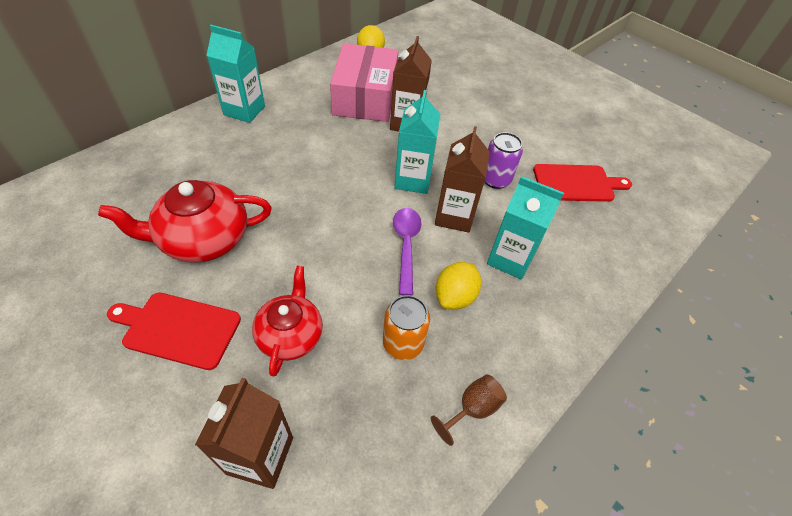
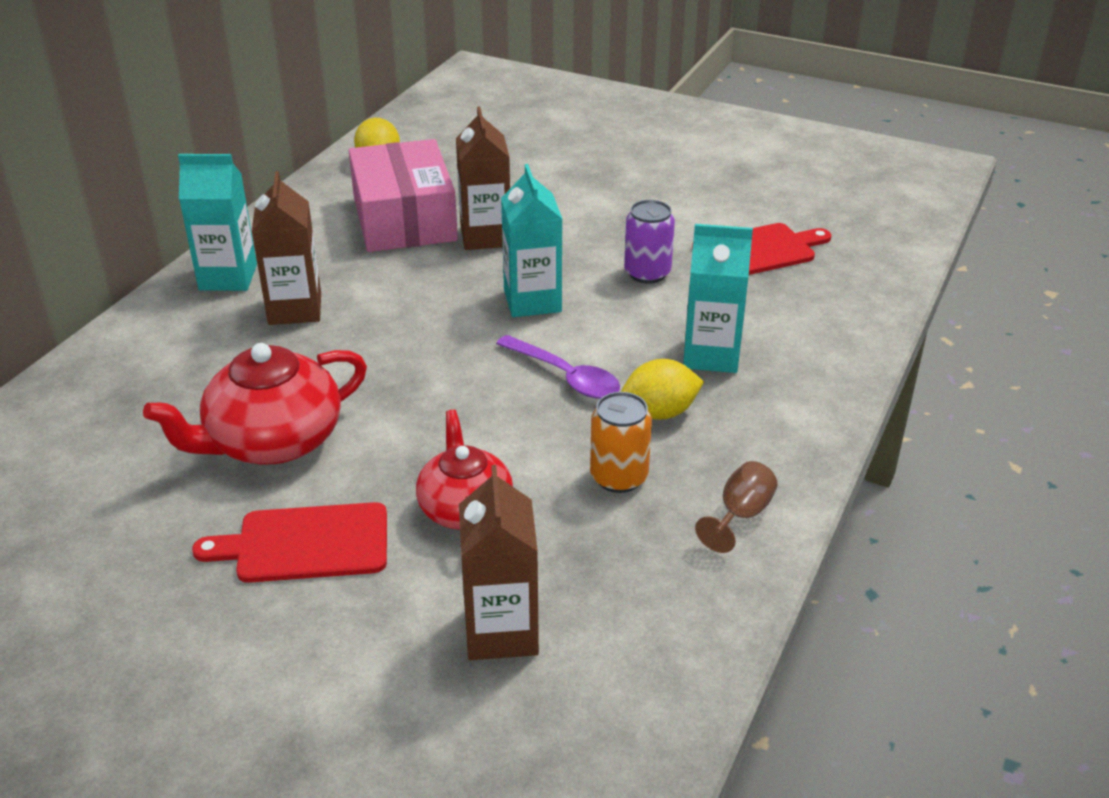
camera: 15 degrees left, 15 degrees down
(406, 246) = (565, 376): purple spoon -> purple spoon turned 150 degrees clockwise
(454, 216) = (612, 328): brown carton -> brown carton (295, 309)
(455, 296) = (660, 412): yellow lemon -> yellow lemon turned 60 degrees clockwise

